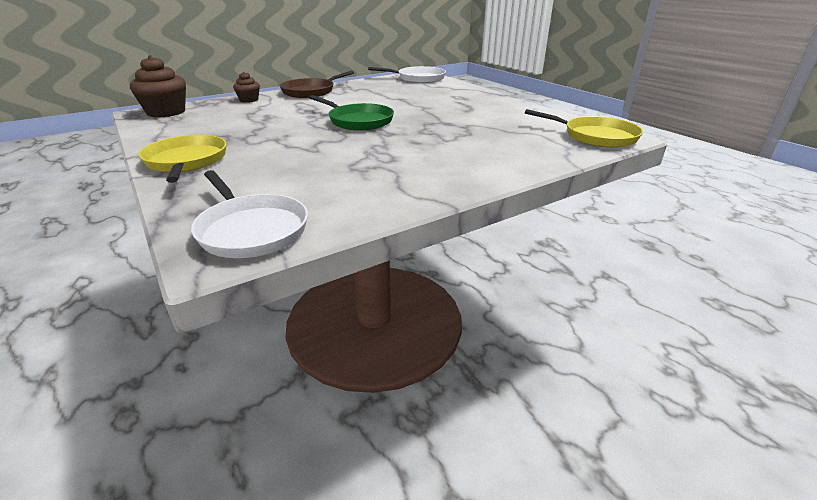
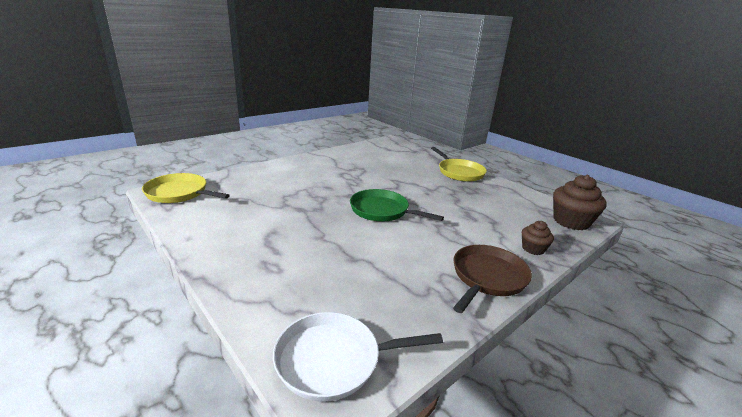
camera: 170 degrees right, 5 degrees down
(251, 230) = (386, 146): white pan -> none

